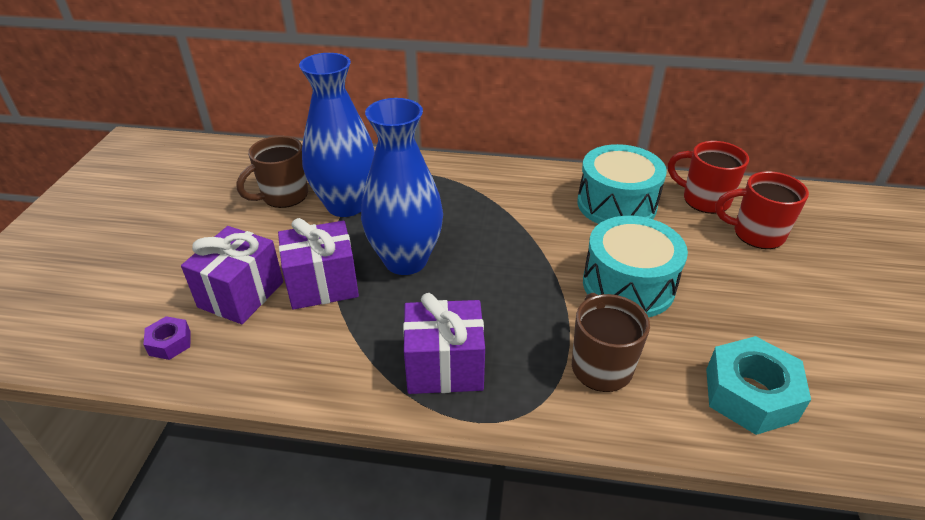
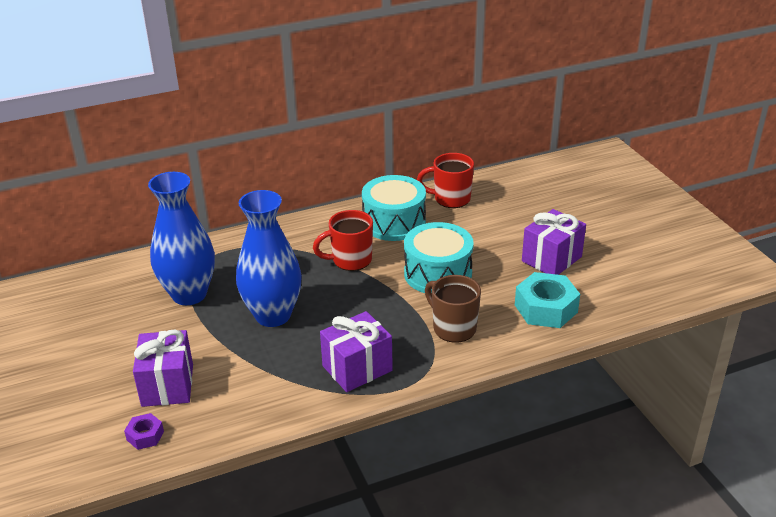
camera: 30 degrees left, 5 degrees down
(283, 196) = (128, 306): brown mug -> none
(322, 285) = (225, 354): purple gift -> purple gift (551, 259)
(756, 234) = (497, 211): red mug -> red mug (350, 260)

